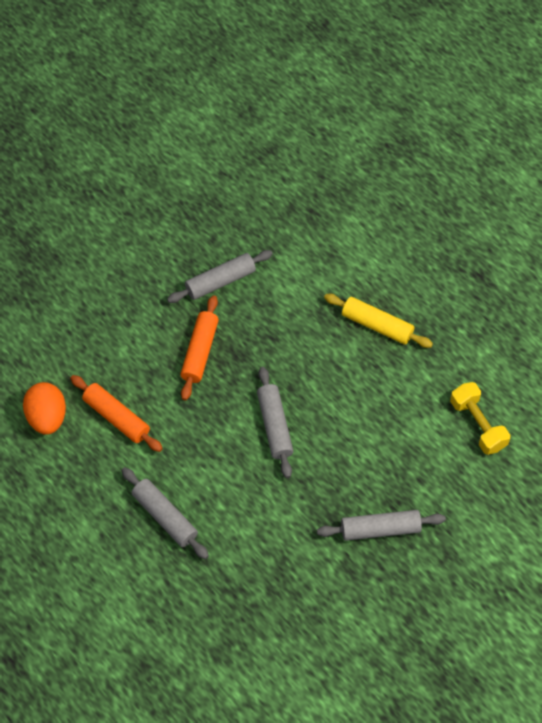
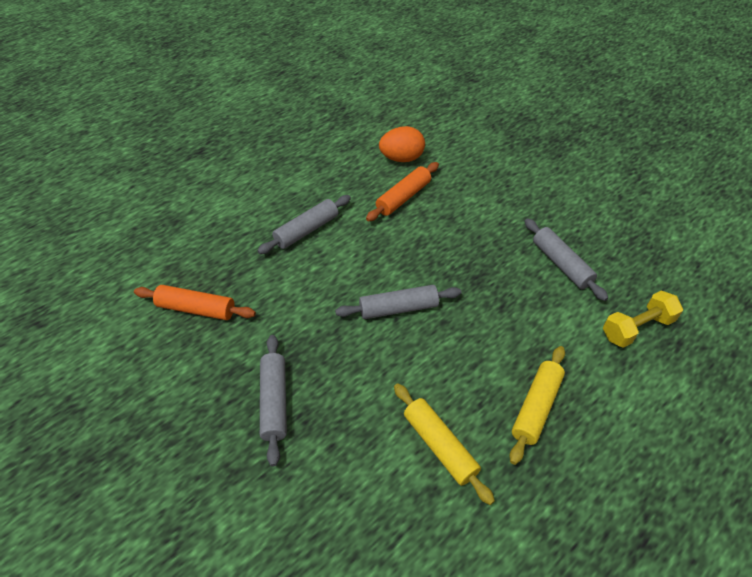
camera: 90 degrees right, 10 degrees down
(200, 352) = (477, 250): orange rolling pin -> orange rolling pin (196, 309)
(415, 398) = (440, 446): none -> yellow rolling pin
(477, 425) = (406, 522): yellow dumbbell -> yellow dumbbell (637, 328)

